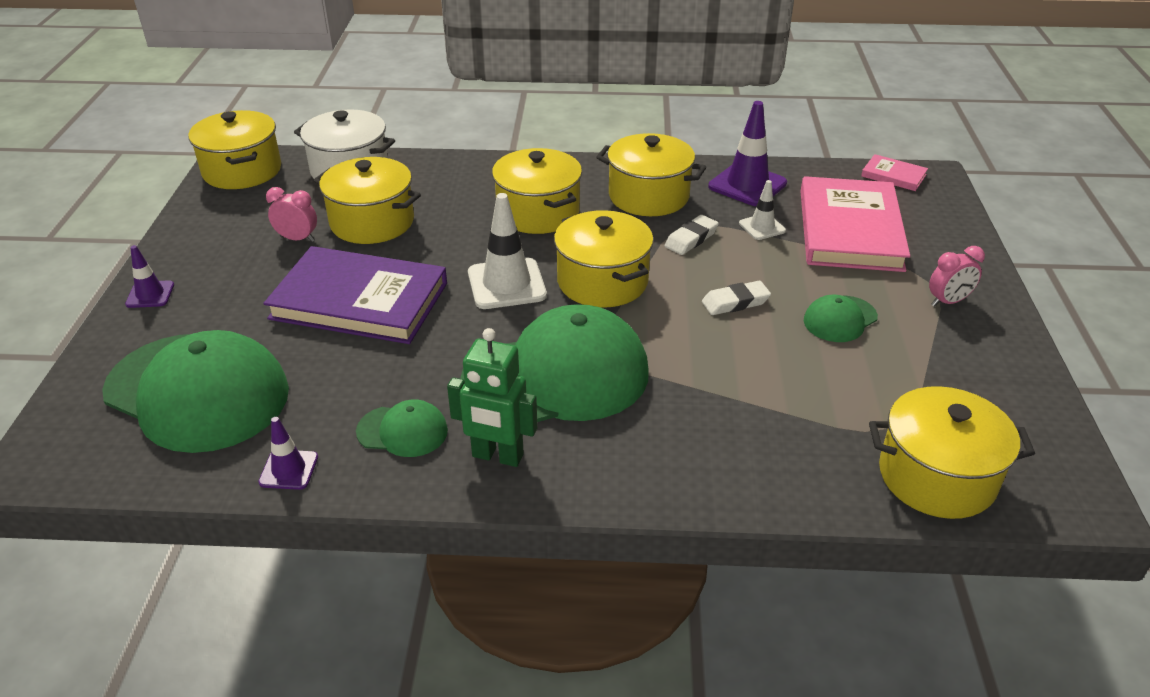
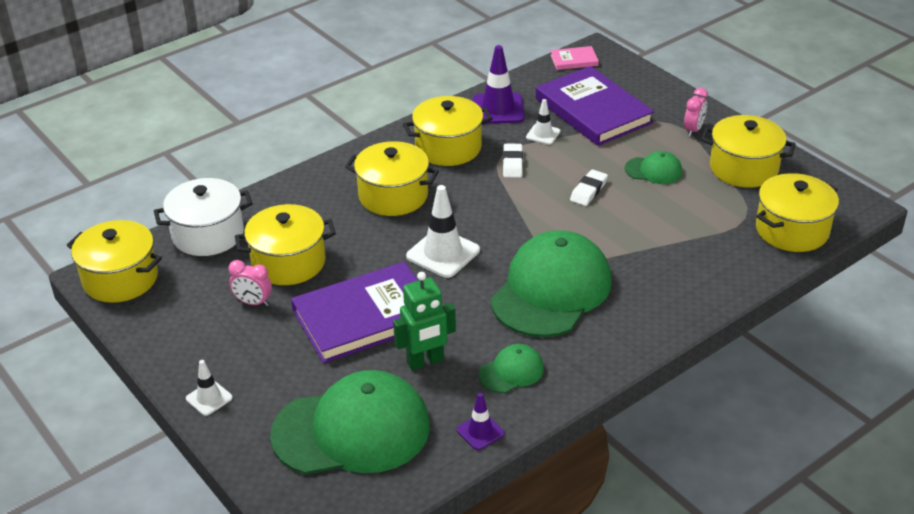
camera: 40 degrees left, 0 degrees up
(150, 294) = (209, 398): purple traffic cone -> white traffic cone
(297, 239) = (253, 302): pink clock -> pink clock turned 135 degrees counterclockwise
(497, 456) = (581, 351): green robot -> green robot (425, 362)
(602, 281) = (498, 219): yellow pot -> yellow pot (743, 168)
(840, 319) = (653, 170): green cap -> green cap turned 90 degrees counterclockwise
(849, 229) = (593, 110): pink book -> purple book

